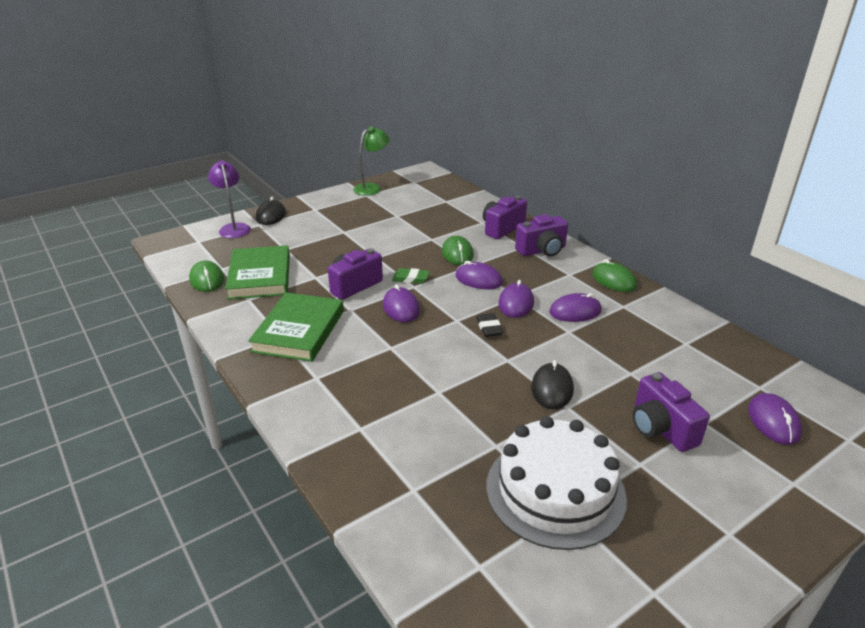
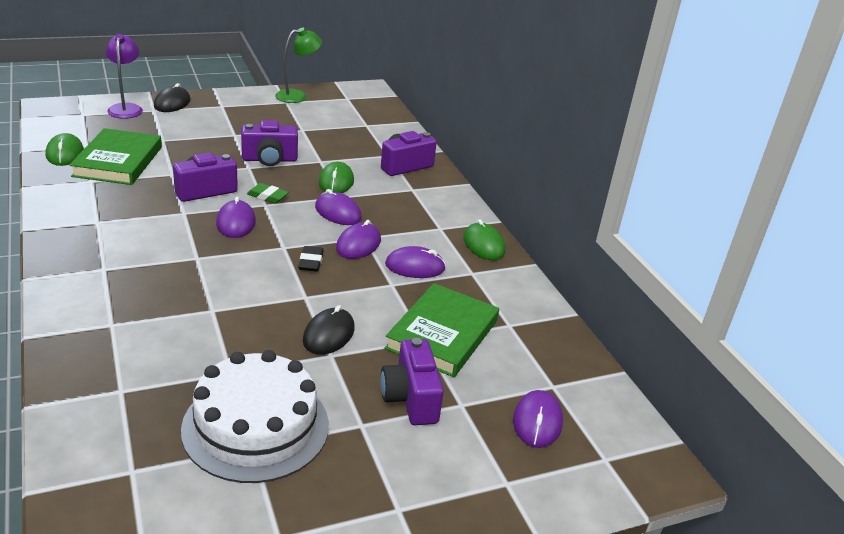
camera: 10 degrees right, 0 degrees up
(299, 331) = (119, 222): green book -> green book (442, 334)
(542, 250) = (430, 198): purple camera -> purple camera (269, 159)

